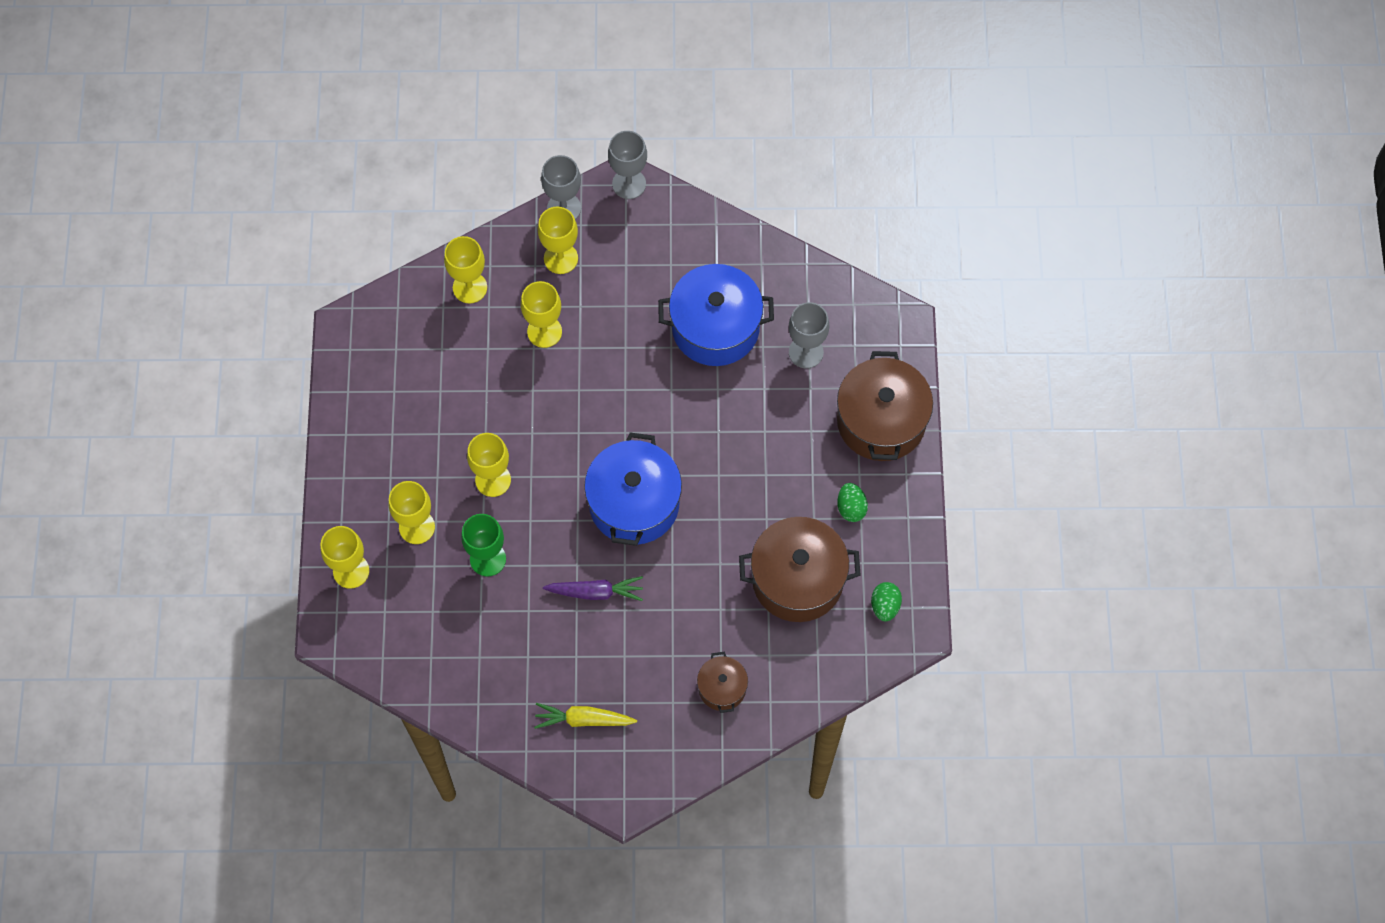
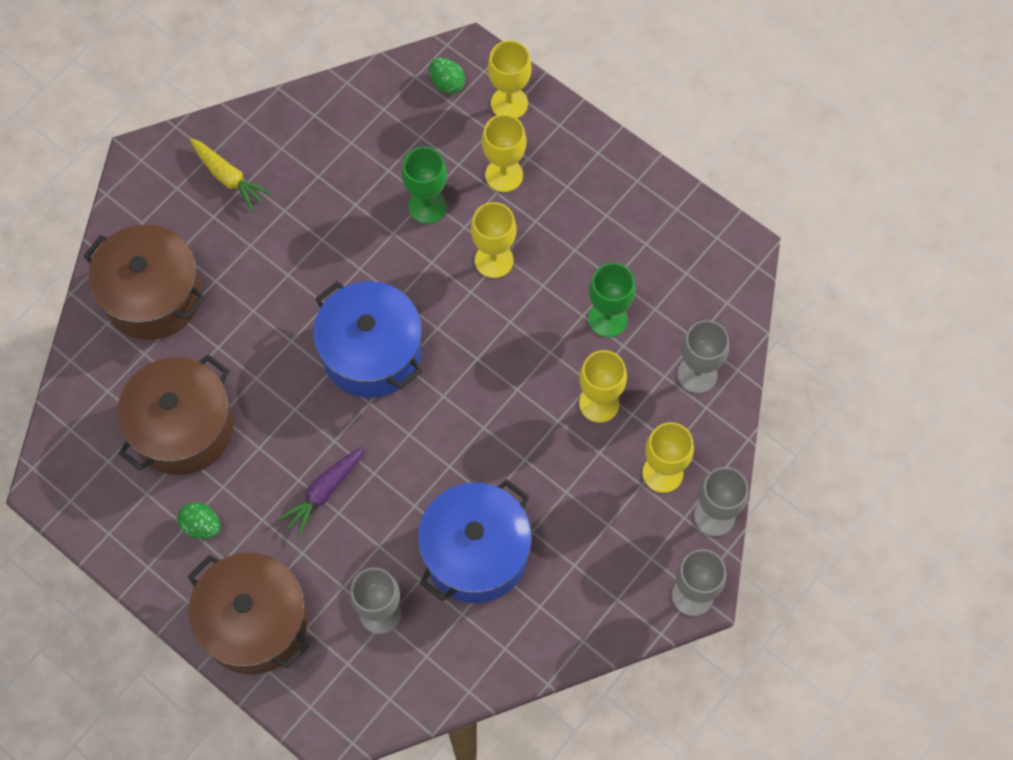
camera: 130 degrees right, 0 degrees up
(470, 287) = (697, 374): yellow goblet -> grey goblet
(475, 372) = (608, 319): none -> green goblet
(583, 720) = (228, 177): yellow carrot -> yellow carrot turned 90 degrees clockwise
(596, 592) = (323, 264): purple carrot -> purple carrot (324, 492)
(722, 688) = (153, 296): brown pot -> brown pot, size x1.95
(885, 606) = (93, 479): green egg -> green egg (447, 83)

